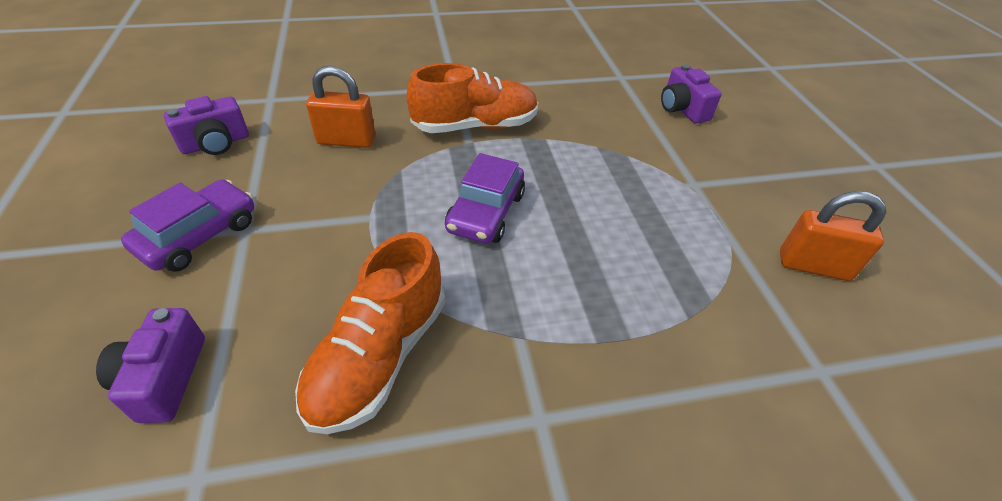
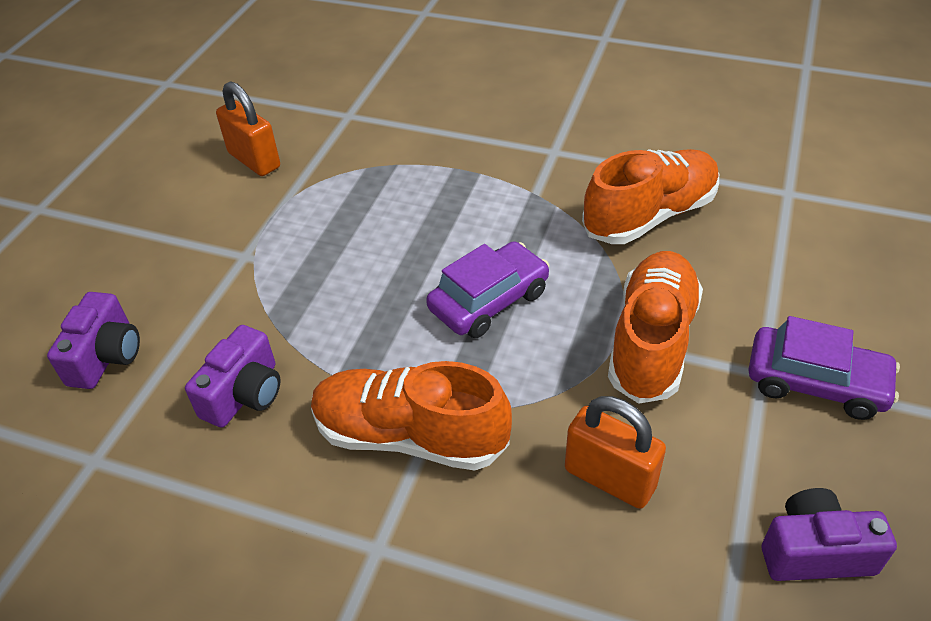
camera: 145 degrees left, 0 degrees up
(164, 378) = (824, 254): purple camera -> purple camera (244, 394)
(199, 235) = (815, 382): purple car -> purple car turned 135 degrees counterclockwise
(341, 224) = (651, 342): none -> orange shoe

